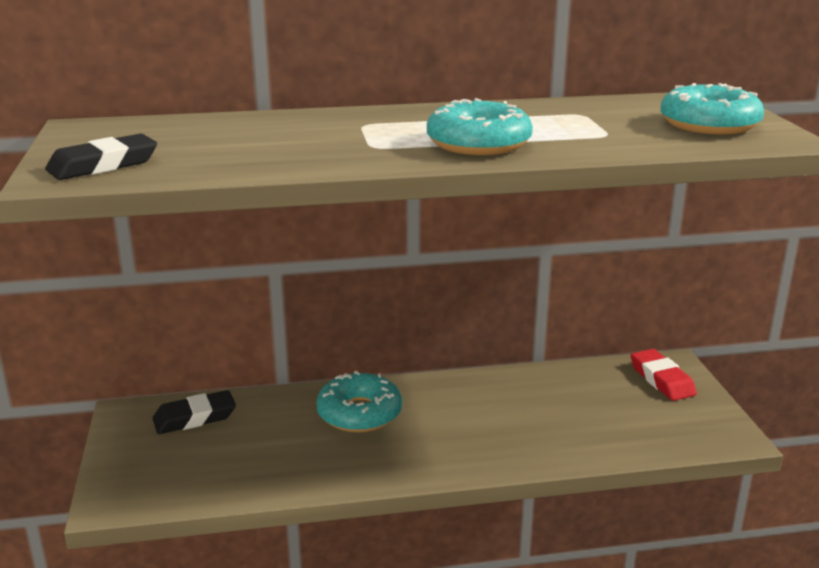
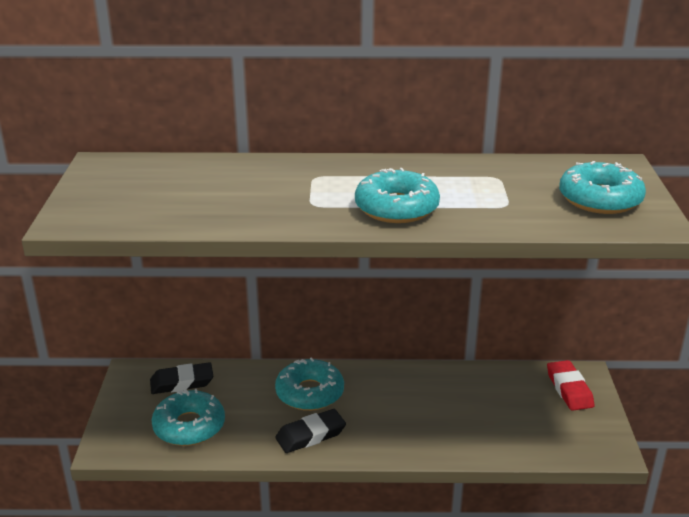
camera: 10 degrees right, 5 degrees up
(103, 165) = (104, 209): black eraser -> black eraser (310, 435)
(215, 465) = (189, 426): none -> turquoise donut

